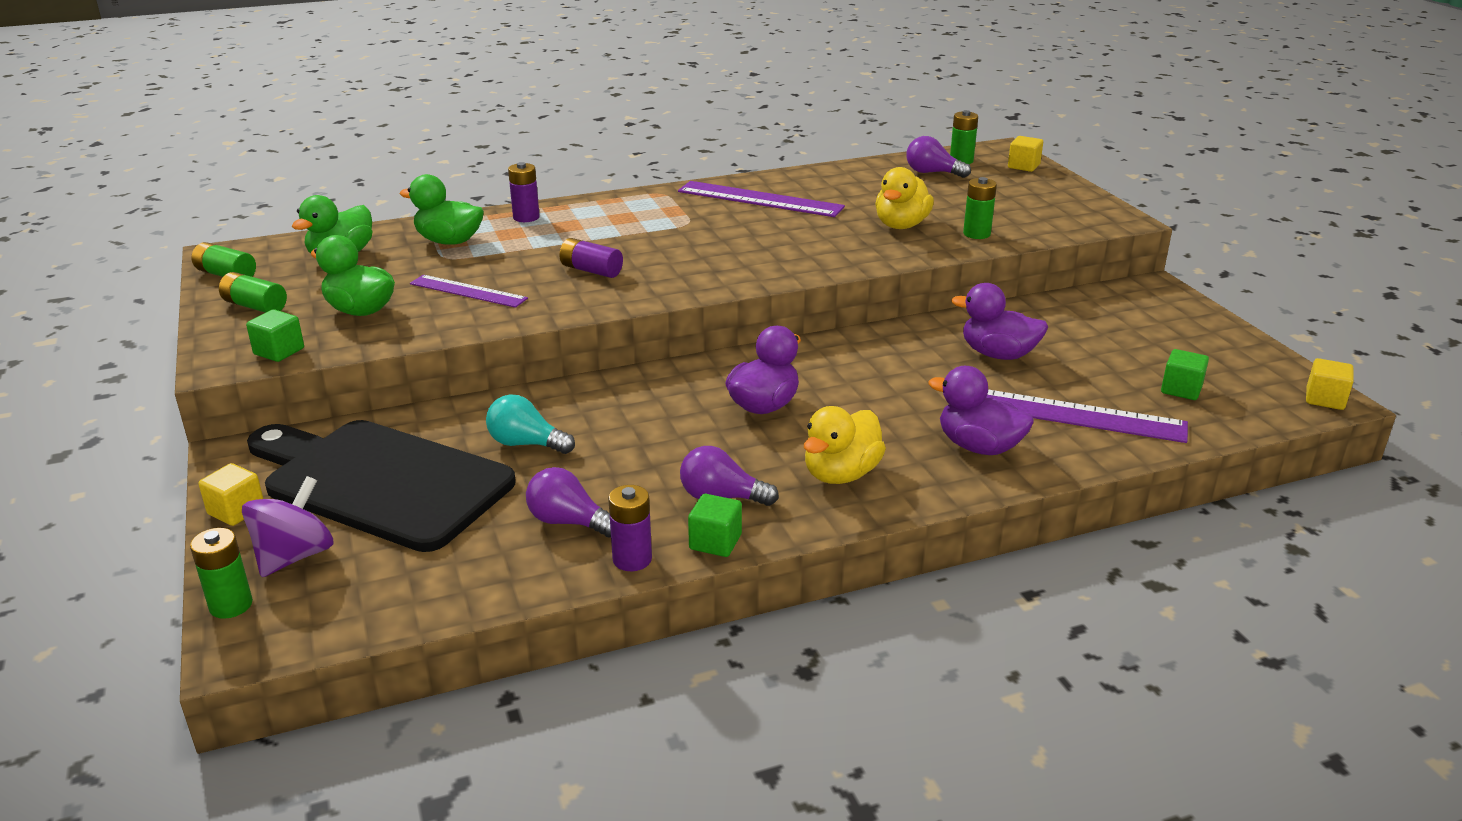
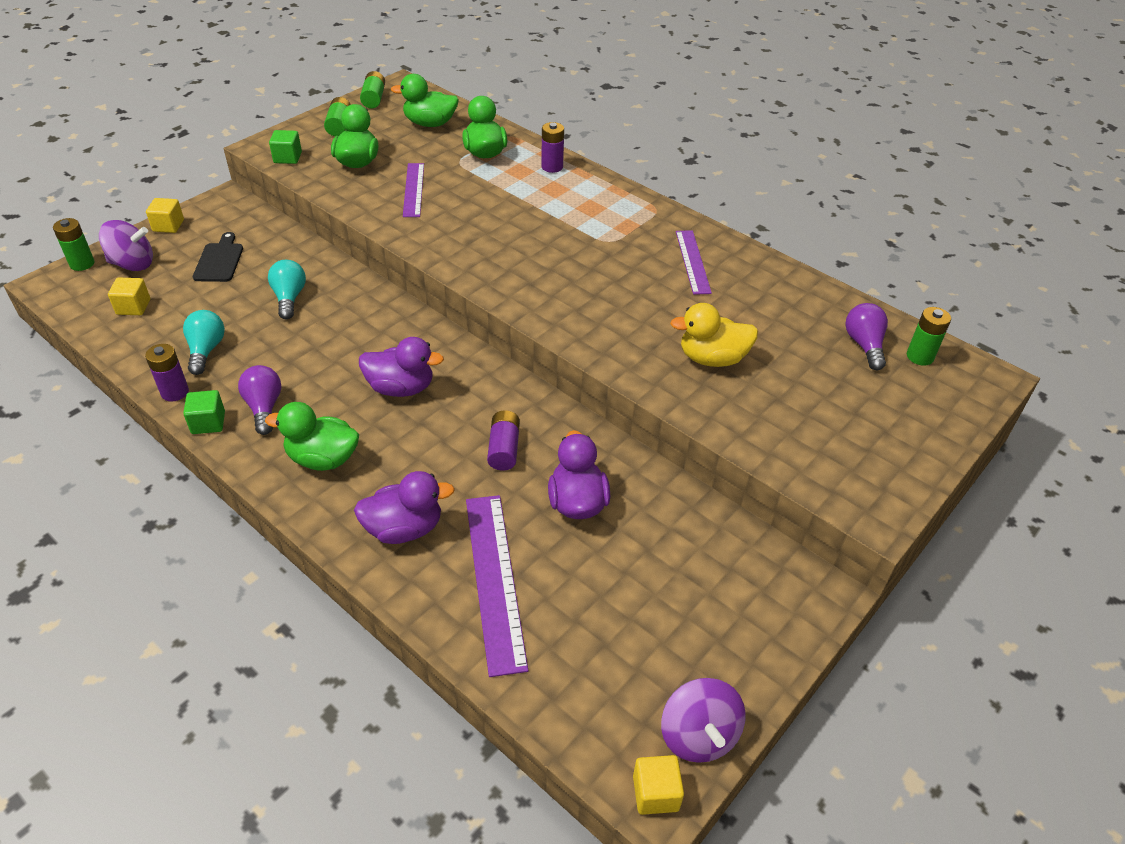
camera: 60 degrees right, 15 degrees up
(381, 481) = (219, 260): black cutting board -> black cutting board, size x0.41
(569, 522) = (206, 350): purple light bulb -> turquoise light bulb
(591, 270) = (484, 227): purple battery -> purple battery (504, 449)
(760, 199) = (692, 261): purple ruler -> purple ruler, size x0.64
(841, 474) = (323, 458): yellow duck -> green duck
(976, 234) = (736, 412): green battery -> none
(979, 447) = (404, 528): purple duck -> purple duck turned 75 degrees clockwise
(1023, 166) = (955, 405): yellow cube -> yellow cube (133, 307)
(1181, 389) = (596, 656): green cube -> none
(1274, 369) = (698, 735): none -> purple spinning top

